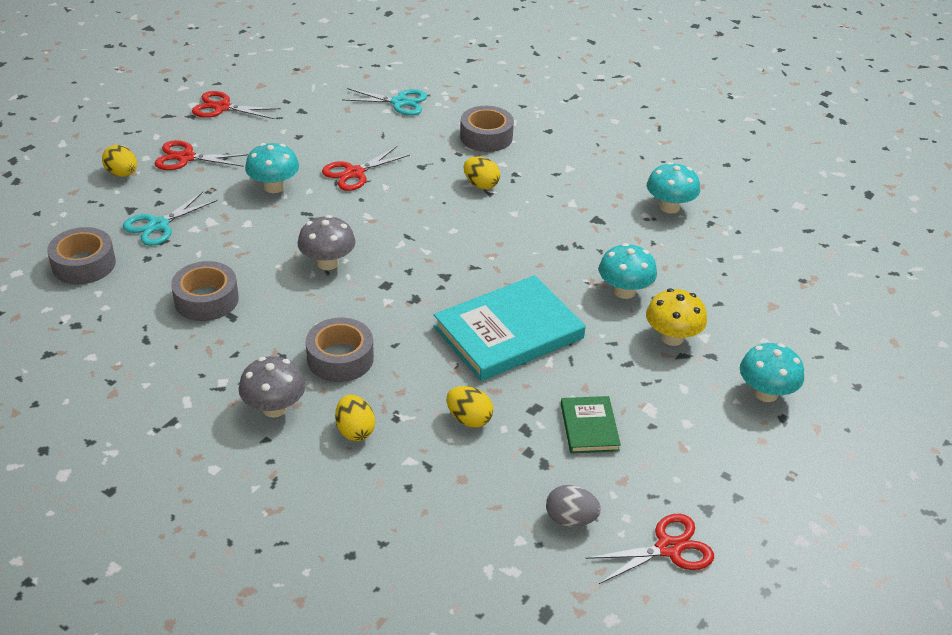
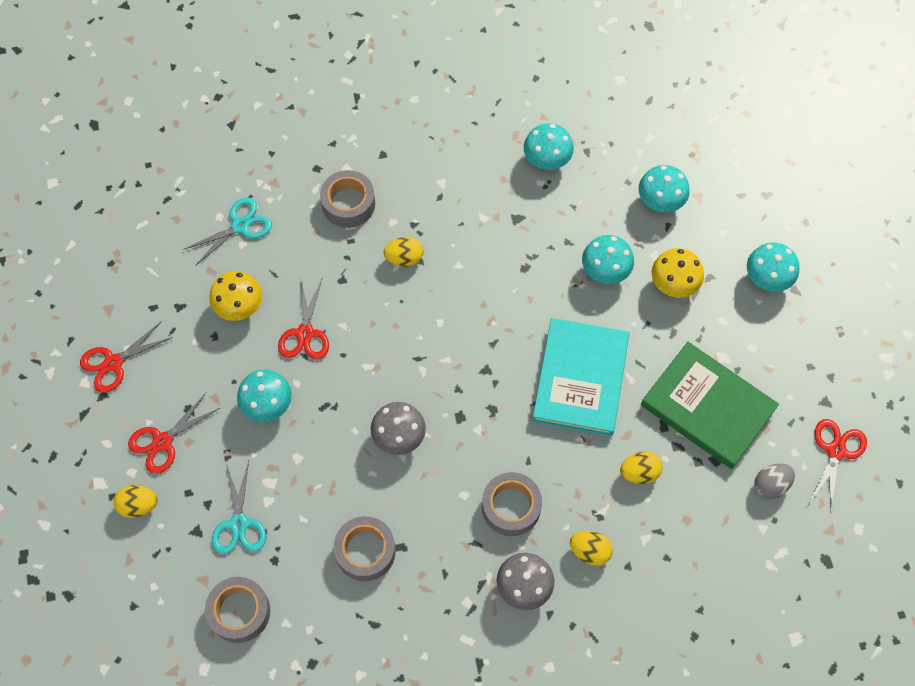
camera: 45 degrees left, 25 degrees up
(336, 134) = (239, 307): none -> yellow mushroom
(589, 427) = (707, 407): green book -> green book, size x1.99
(733, 286) = (660, 201): none -> turquoise mushroom

